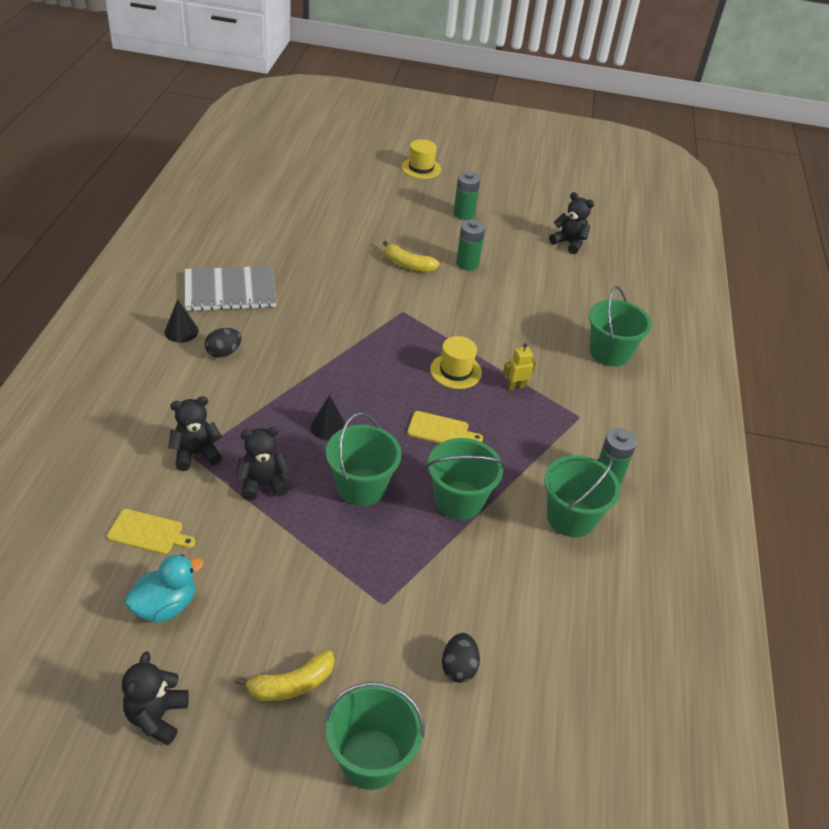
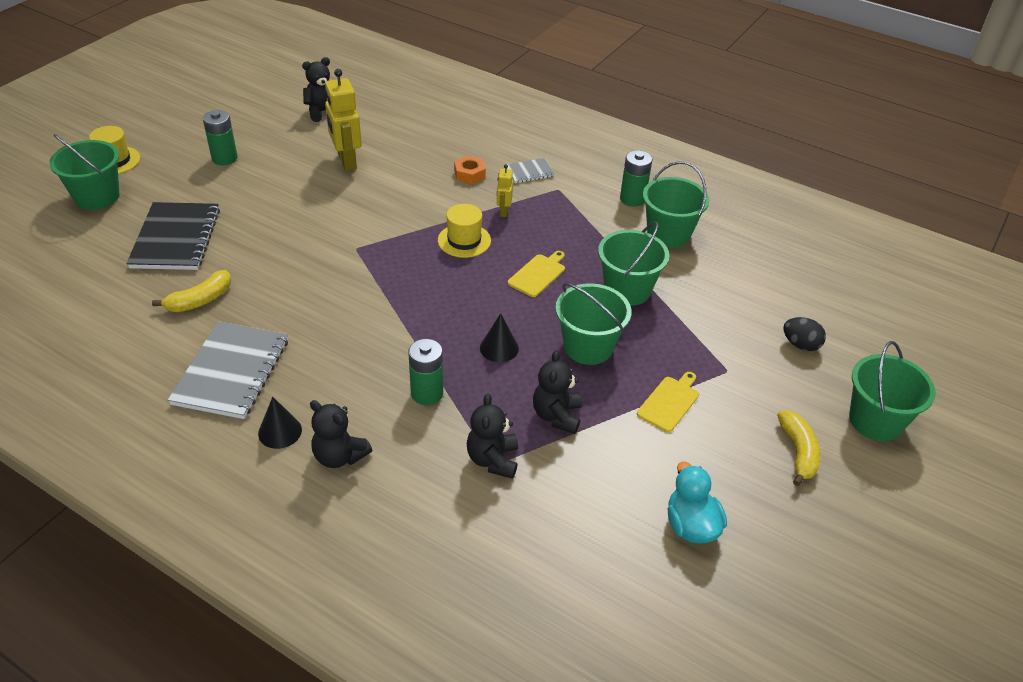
camera: 65 degrees left, 0 degrees up
(148, 533) = (592, 522): yellow cutting board -> yellow cutting board (669, 402)
(157, 716) = (815, 555): black teddy bear -> black teddy bear (339, 456)
(223, 353) = (341, 402): black egg -> none
(354, 222) = (175, 238): none -> black notebook
(408, 265) = (282, 222): yellow banana -> yellow banana (200, 300)
(467, 263) = (309, 182): green battery -> green battery (427, 393)
(511, 275) = (346, 161): none -> yellow robot
(554, 351) = (469, 174): none -> orange nut
(590, 390) = (529, 172): none -> grey notebook
(609, 352) = (489, 145): green bucket -> green bucket (97, 196)

